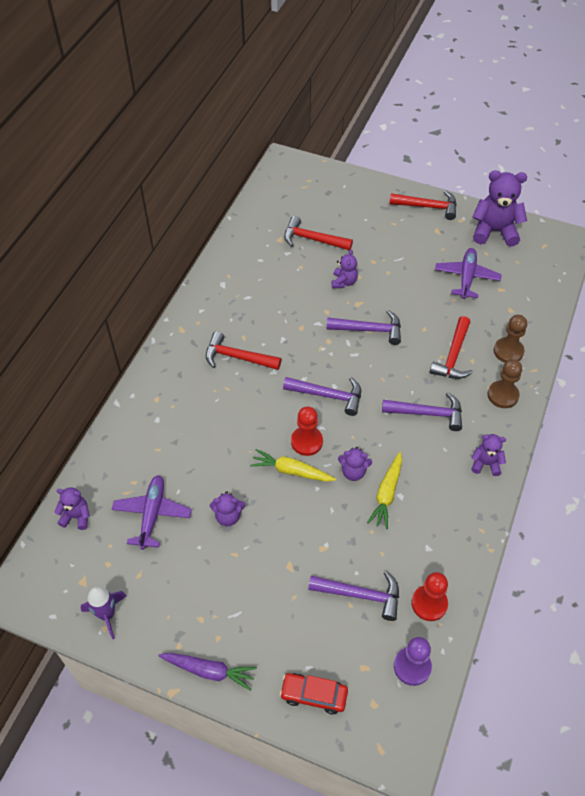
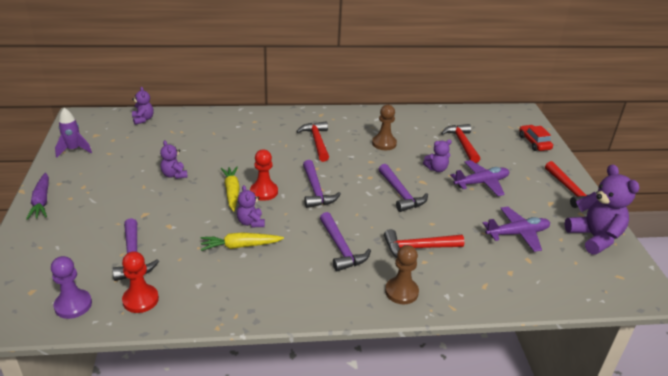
camera: 60 degrees right, 20 degrees down
(152, 514) = (159, 145): purple plane -> purple plane (481, 183)
(313, 695) = (32, 256): red car -> red car (534, 143)
(485, 464) = (312, 299): purple teddy bear -> none
(508, 351) = (458, 283): brown pawn -> brown pawn (384, 143)

